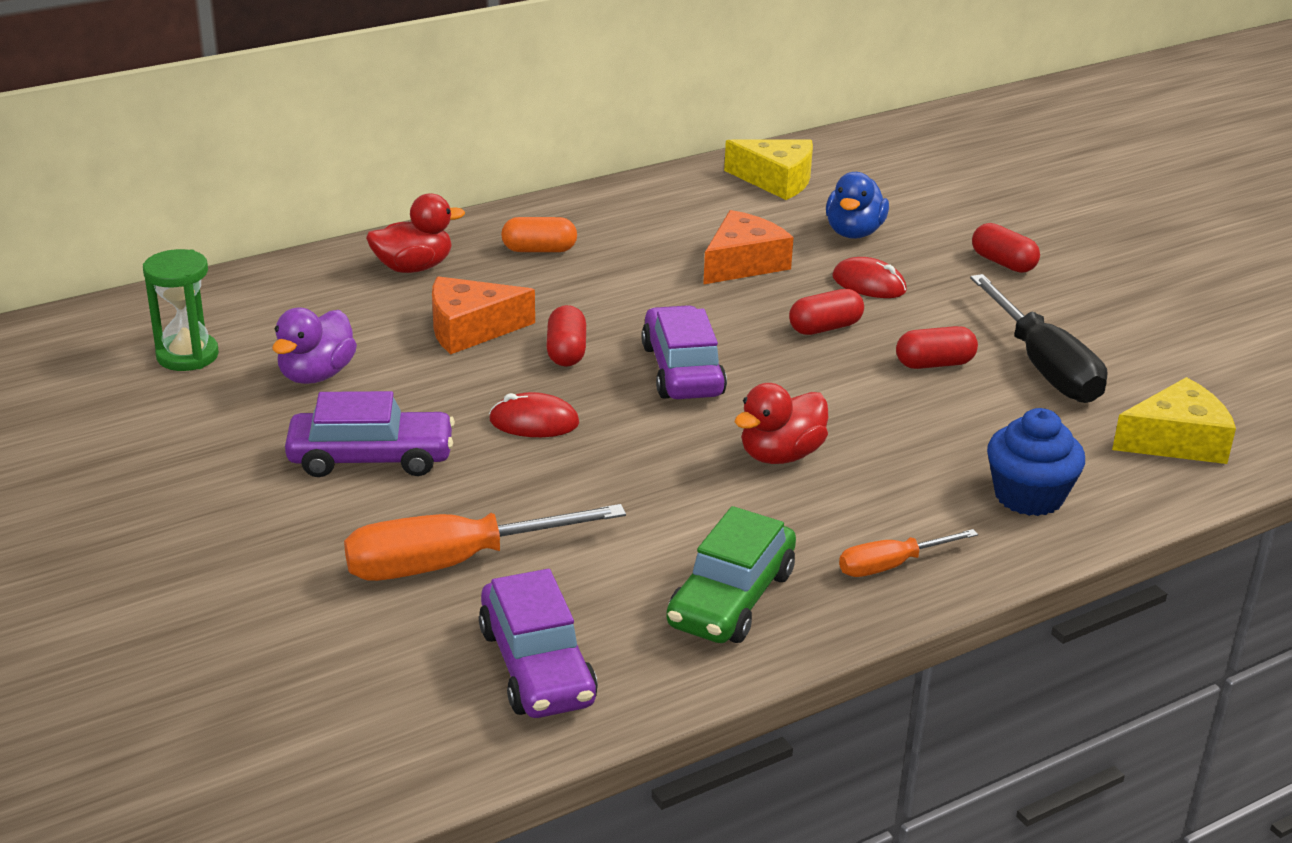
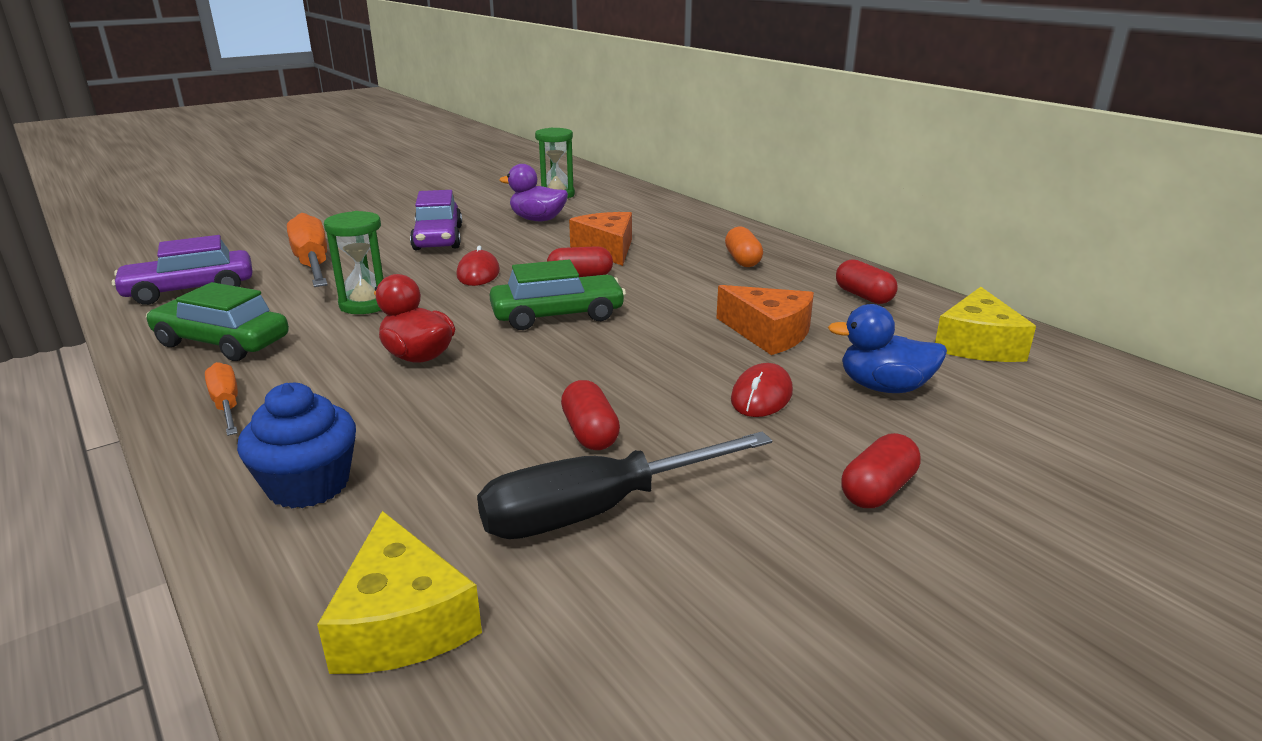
camera: 85 degrees right, 5 degrees down
(413, 267) = (691, 229): red duck -> none
(625, 501) = (366, 304): none -> green hourglass
(682, 370) = (558, 315): purple car -> green car
(825, 328) = (652, 373): red capsule -> red capsule (863, 296)

